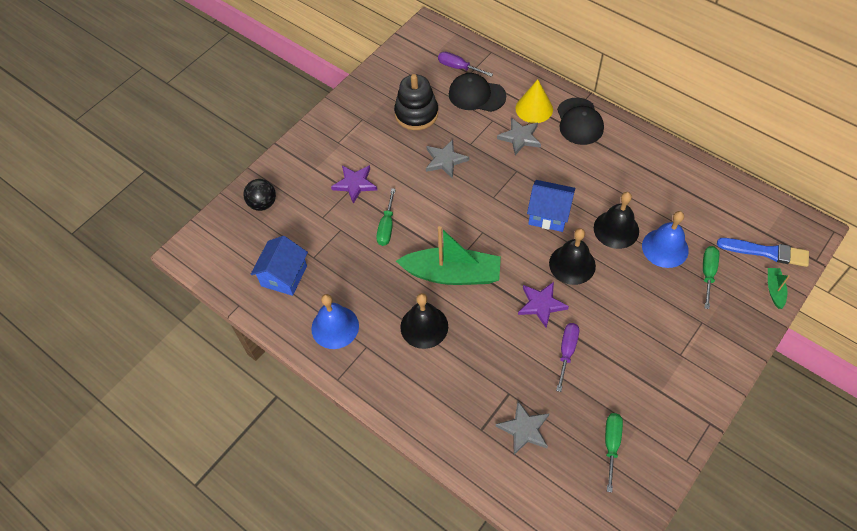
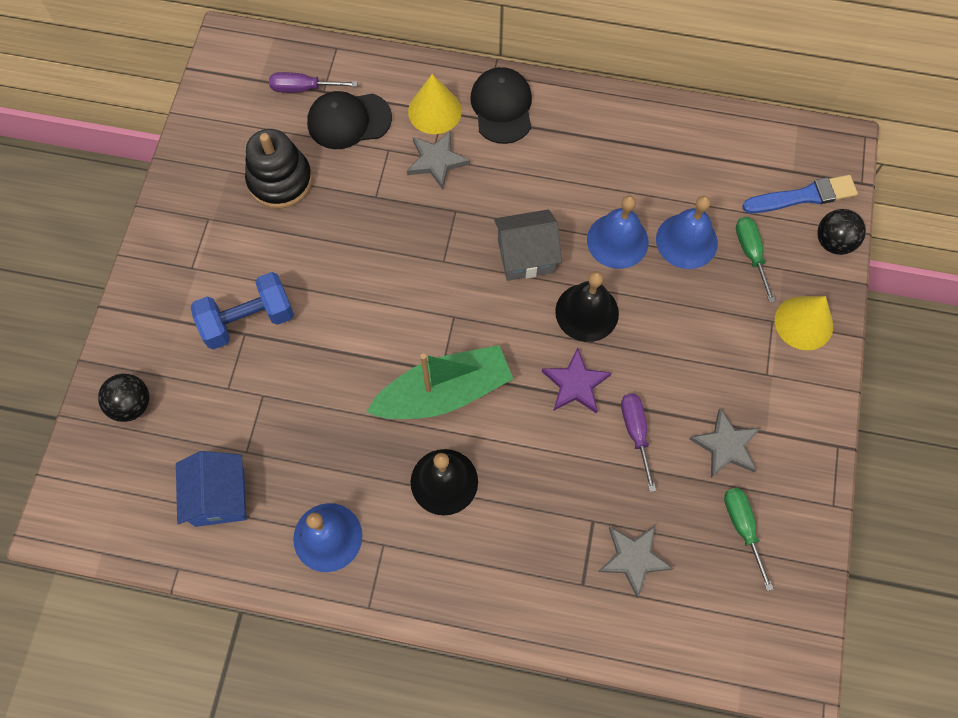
camera: 30 degrees left, 10 degrees up
(355, 184) = (248, 320): purple star -> blue dumbbell
(386, 227) = (324, 364): green screwdriver -> none
(445, 160) = (354, 234): grey star -> grey star (726, 445)
(549, 214) = (526, 256): blue house -> grey house
(579, 121) = (502, 107): black cap -> black cap turned 150 degrees counterclockwise
(616, 229) = (617, 241): black bell -> blue bell
(725, 333) = (803, 323): none -> yellow cone
(774, 290) = (833, 242): green boat -> black ball

